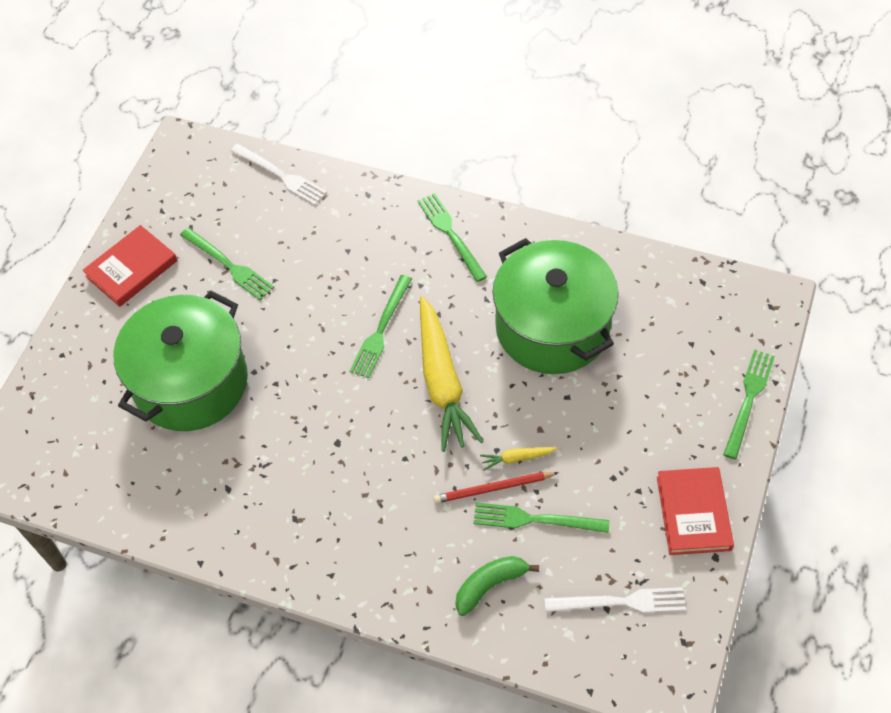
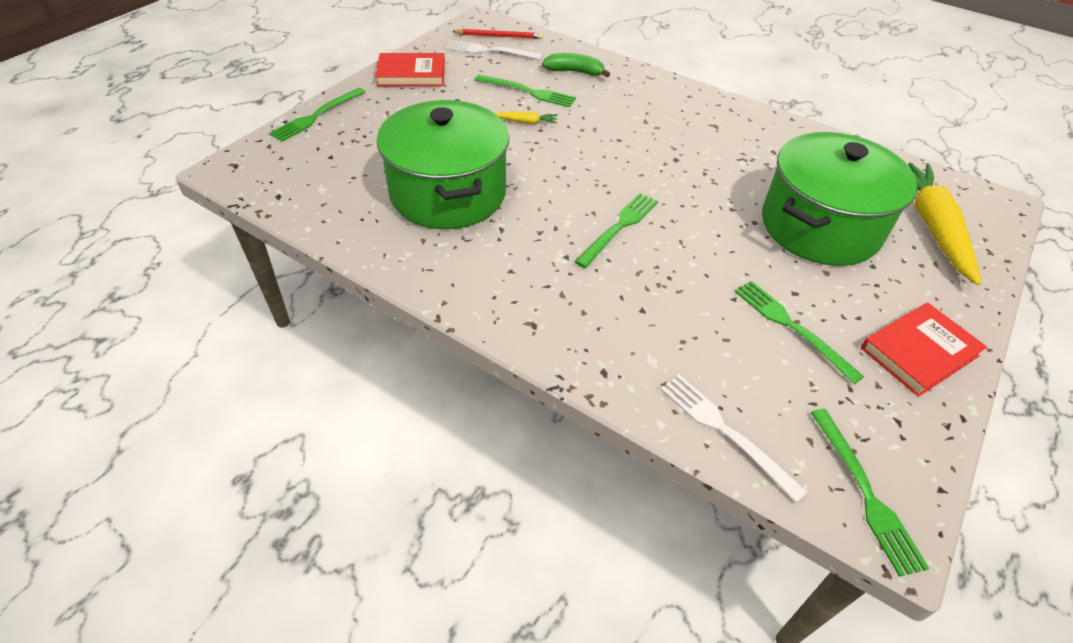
camera: 170 degrees left, 10 degrees down
(442, 382) = (570, 177): yellow carrot -> yellow carrot (932, 227)
(451, 234) = (513, 298): green fork -> green fork (865, 493)
(490, 585) = (574, 72): green banana -> green banana turned 150 degrees counterclockwise
(493, 488) = (552, 111): red pencil -> red pencil (499, 36)
(693, 513) = (411, 74): red book -> red book turned 75 degrees clockwise

